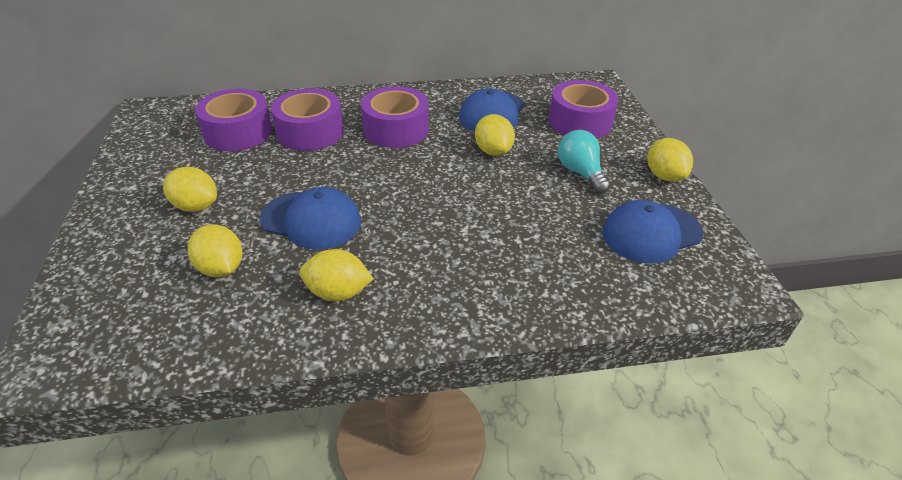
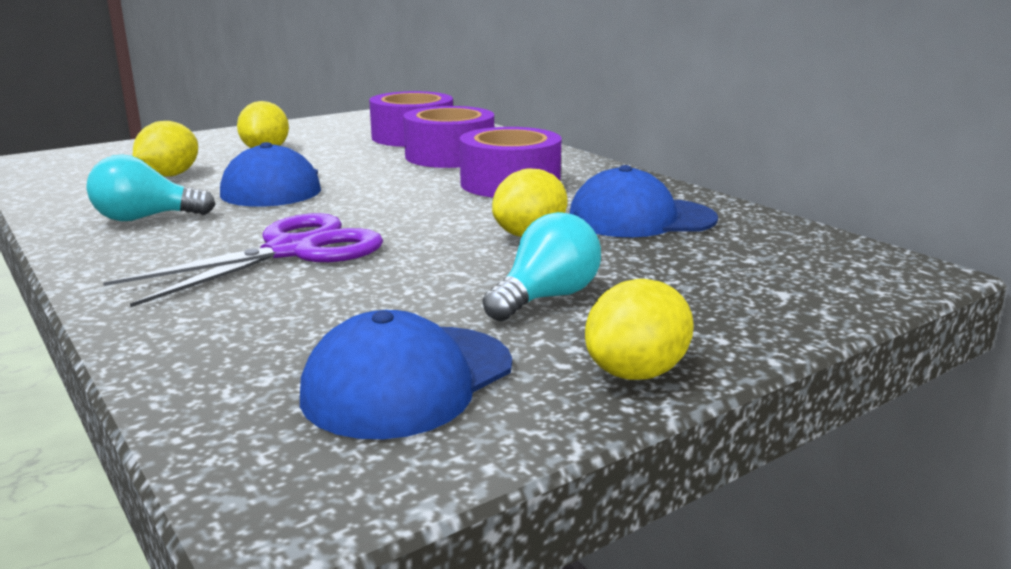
camera: 65 degrees right, 20 degrees down
(338, 292) = (145, 218): yellow lemon -> turquoise light bulb
(461, 236) = (292, 251): none -> purple scissors
(580, 122) = (722, 276): purple tape -> none
(651, 233) = (408, 381): blue cap -> blue cap turned 90 degrees counterclockwise

